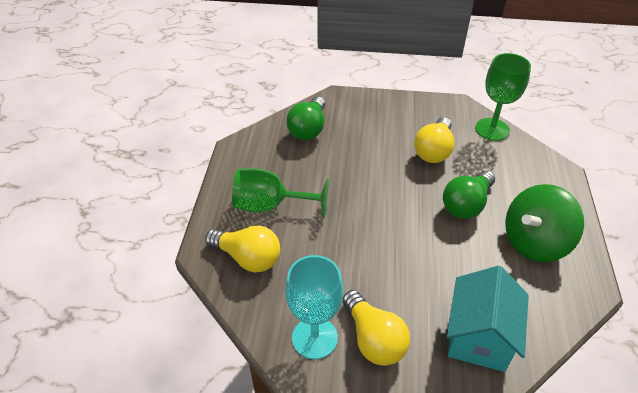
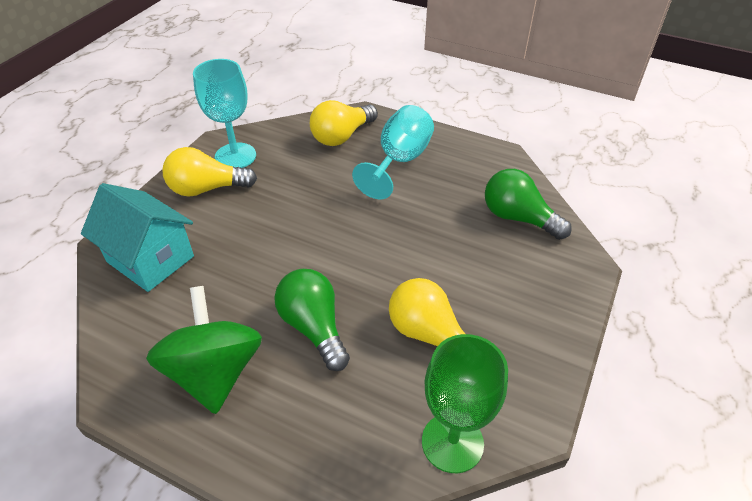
camera: 110 degrees right, 0 degrees up
(270, 206) = (399, 161): green goblet -> turquoise goblet

